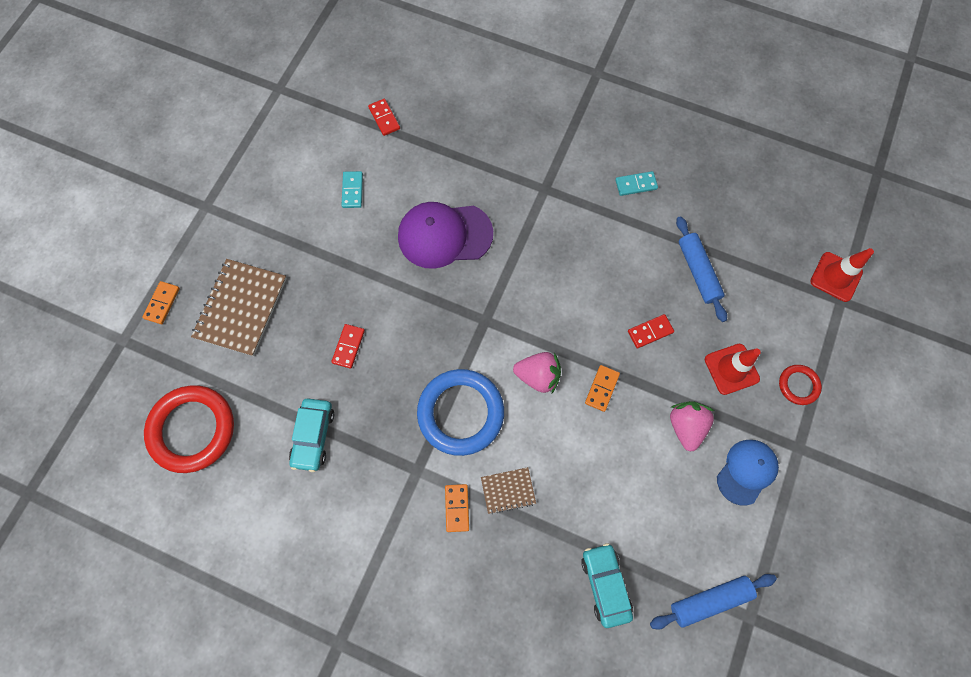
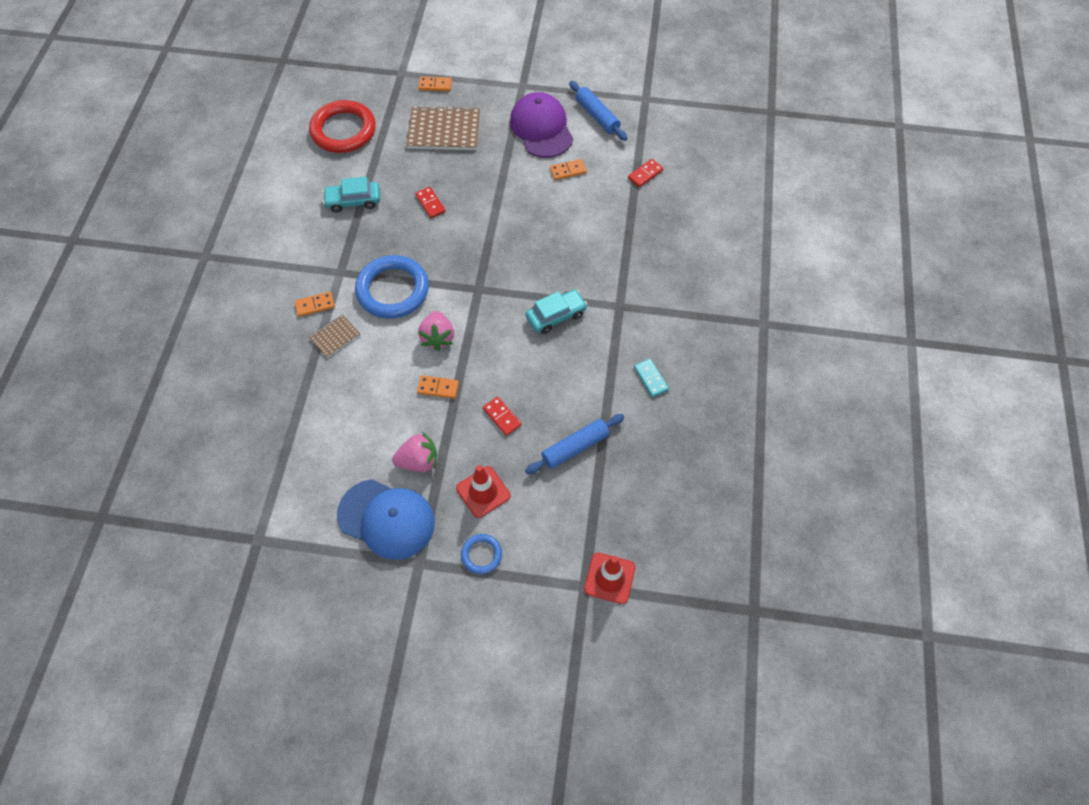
camera: 75 degrees right, 10 degrees down
(348, 346) = (430, 203): red domino -> red domino turned 60 degrees clockwise
(352, 190) = (568, 171): turquoise domino -> orange domino
(444, 235) = (547, 242): purple cap -> purple cap (541, 128)
(508, 490) = (335, 337): brown notebook -> brown notebook turned 75 degrees clockwise
(605, 584) = (270, 421): turquoise car -> turquoise car (556, 315)
(709, 600) = (268, 504): blue rolling pin -> blue rolling pin (597, 116)
(746, 471) = (387, 519): blue cap -> blue cap, size x1.54
(798, 385) = (481, 555): red ring -> blue ring

